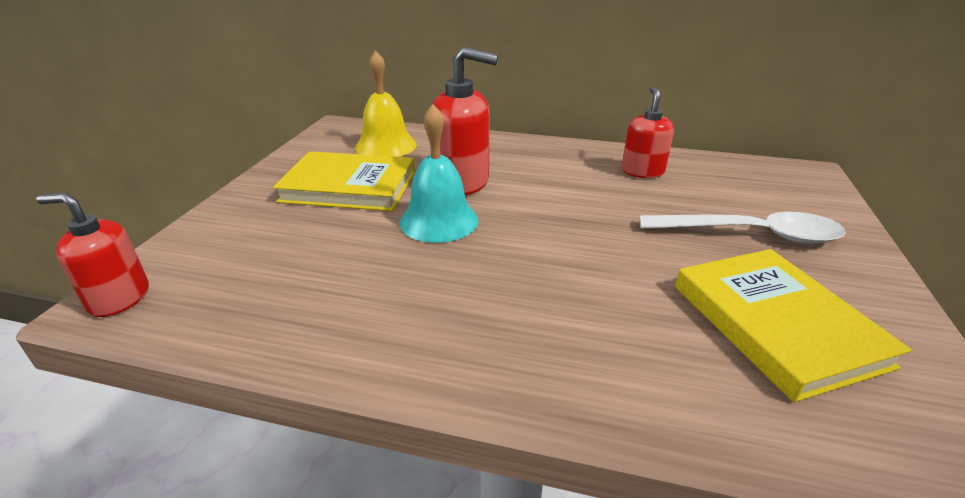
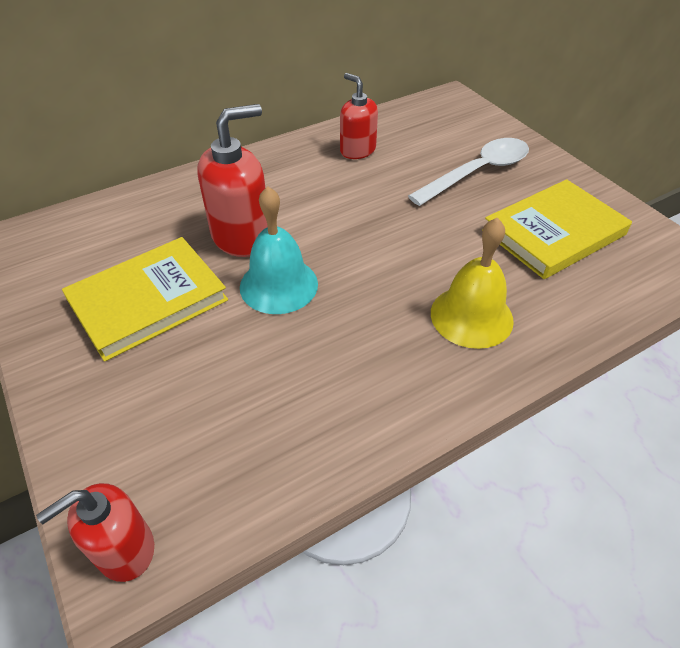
camera: 45 degrees left, 15 degrees up
(386, 146) = (109, 236): yellow bell -> yellow bell (471, 316)
(776, 324) = (553, 233): yellow book -> yellow book turned 60 degrees counterclockwise

